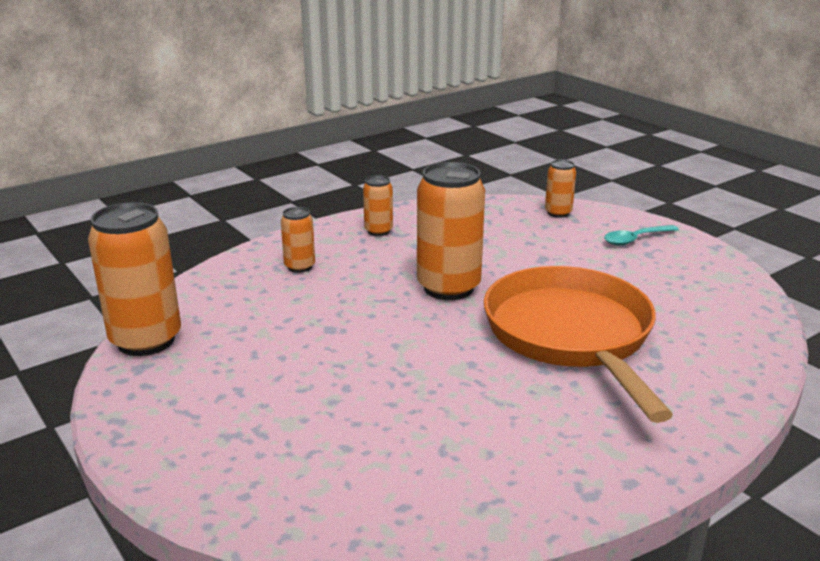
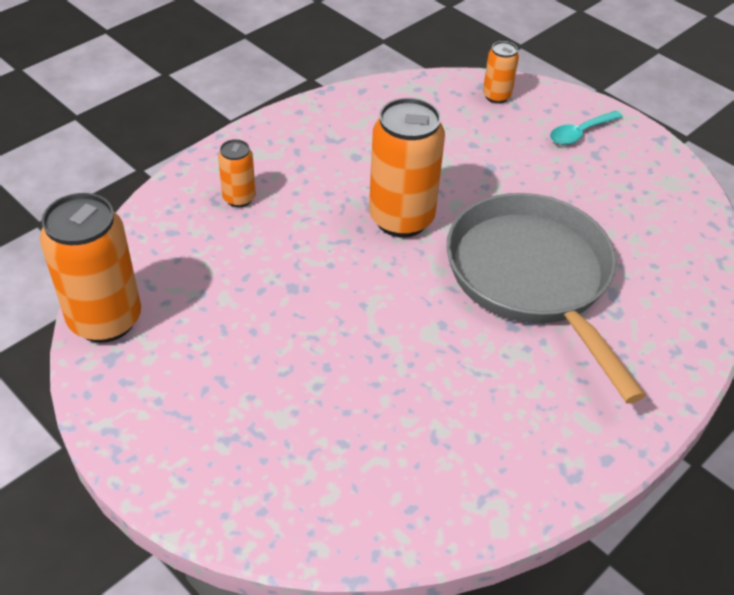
camera: 10 degrees left, 20 degrees up
(378, 231) = (311, 137): orange can -> none
(571, 336) = (533, 278): orange pan -> grey pan

